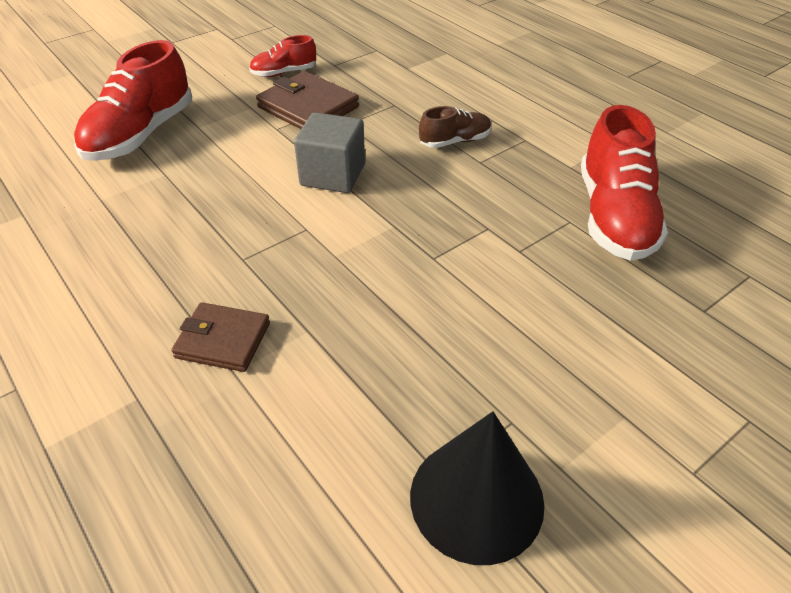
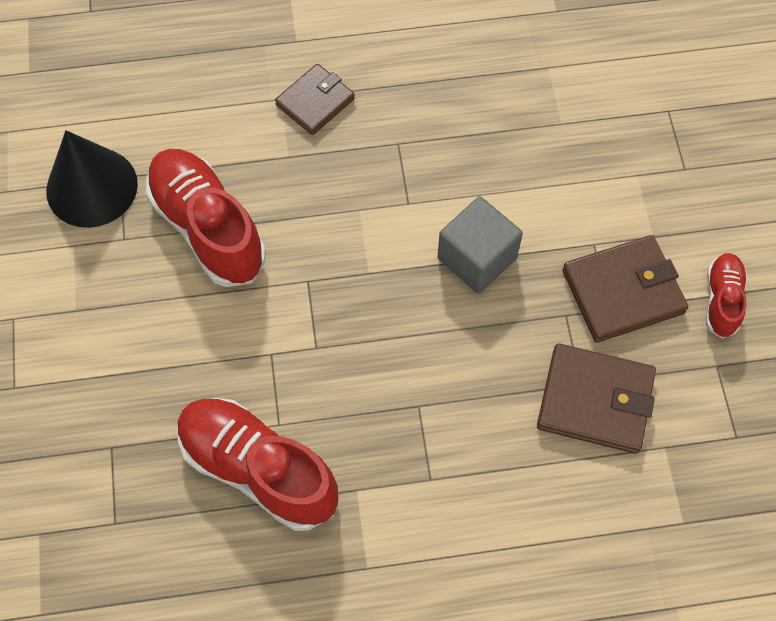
camera: 120 degrees right, 20 degrees up
(141, 135) = (647, 122): red shoe -> red shoe (208, 228)
(401, 96) = (595, 401): none -> brown wallet
(455, 141) = (469, 403): brown shoe -> none

